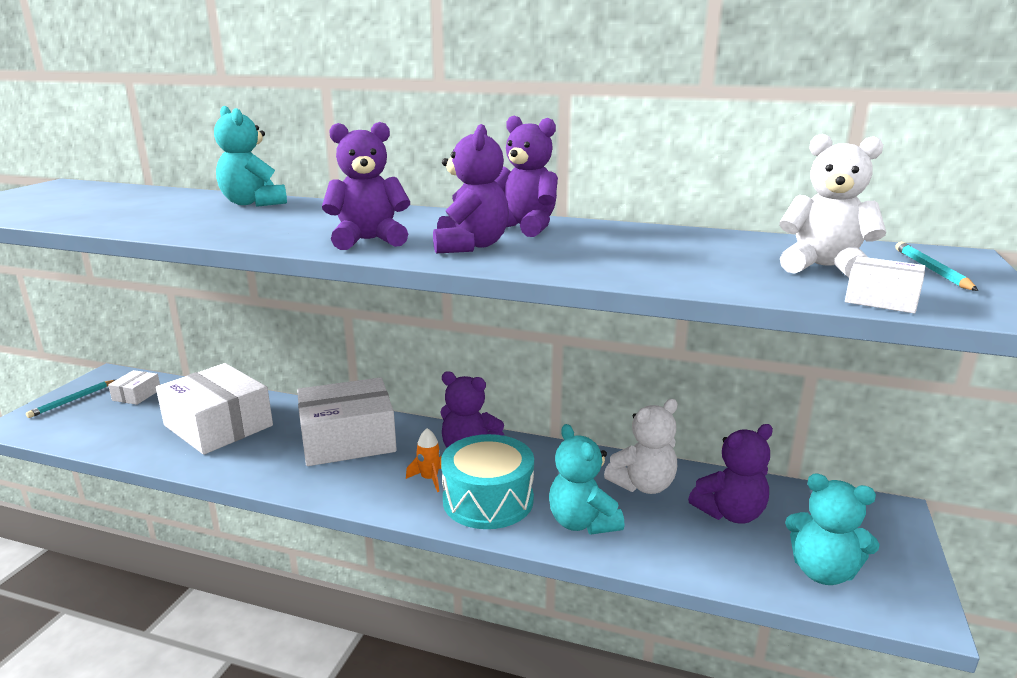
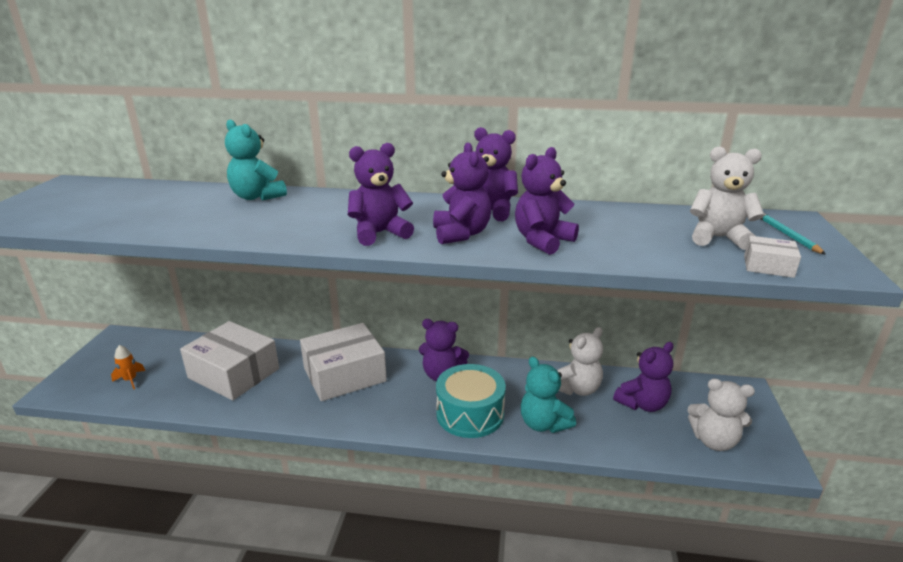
camera: 10 degrees left, 5 degrees up
(72, 400) = (96, 363): turquoise pencil -> none
(137, 395) = (151, 352): white box -> none
(429, 479) = (420, 401): orange rocket -> orange rocket (130, 380)
(572, 257) = (542, 241): none -> purple teddy bear
(822, 572) = (714, 441): turquoise teddy bear -> white teddy bear

